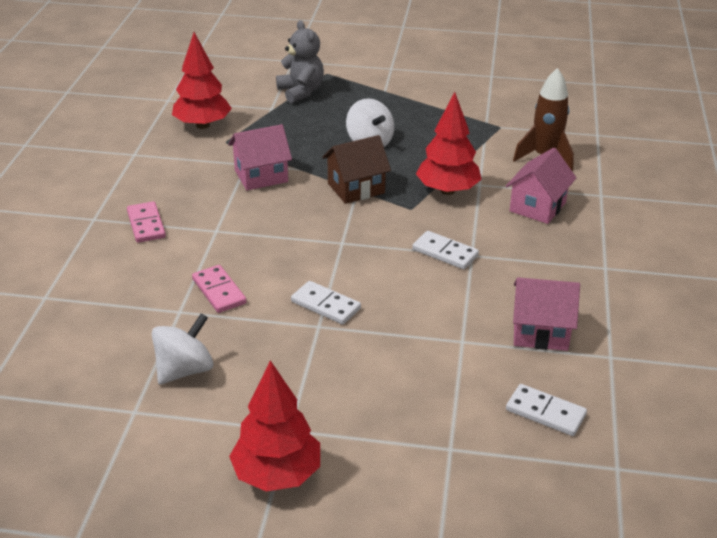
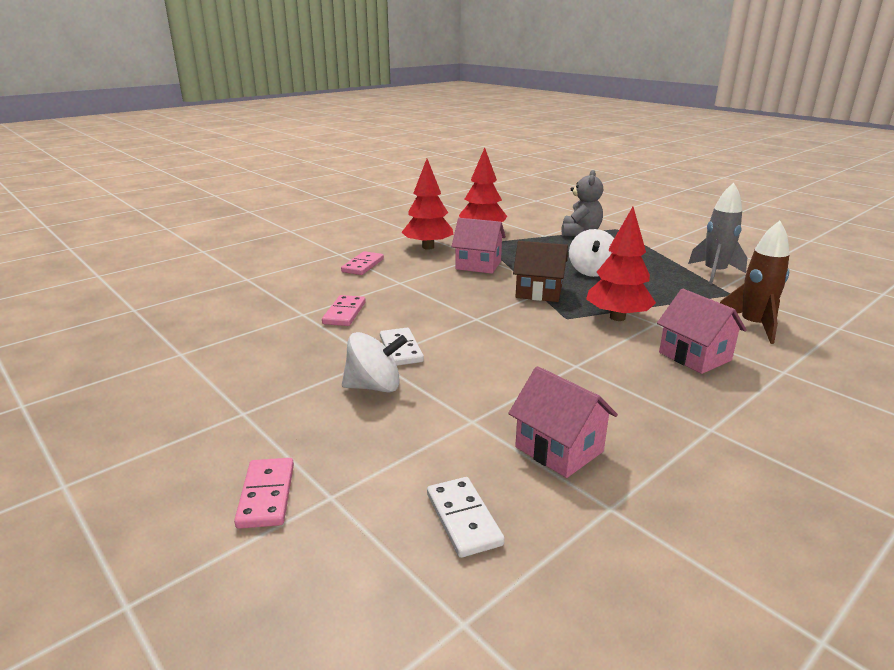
camera: 40 degrees right, 10 degrees down
(184, 370) = (247, 345): white spinning top -> white spinning top (374, 387)
(277, 474) = (183, 437): red tree -> red tree (428, 247)
(409, 474) = (266, 495): none -> pink domino
(445, 253) = (552, 355): white domino -> none
(465, 105) = (714, 273): none -> grey rocket
(537, 207) = (694, 356): pink house -> pink house turned 75 degrees clockwise

